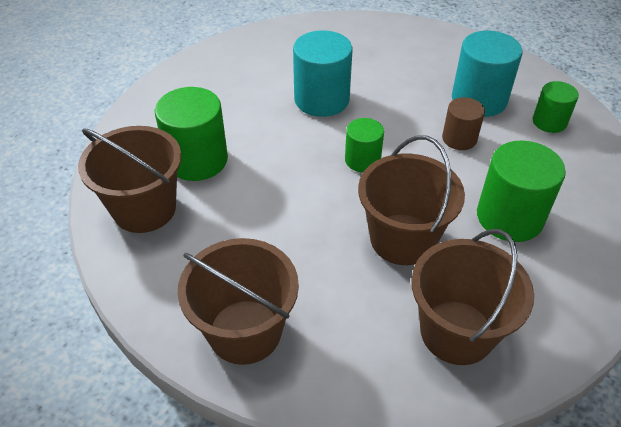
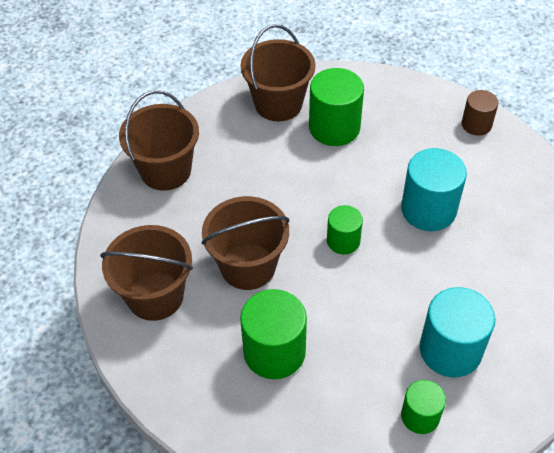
camera: 90 degrees right, 5 degrees up
(459, 139) = (381, 323): brown cylinder -> brown cylinder (476, 124)

